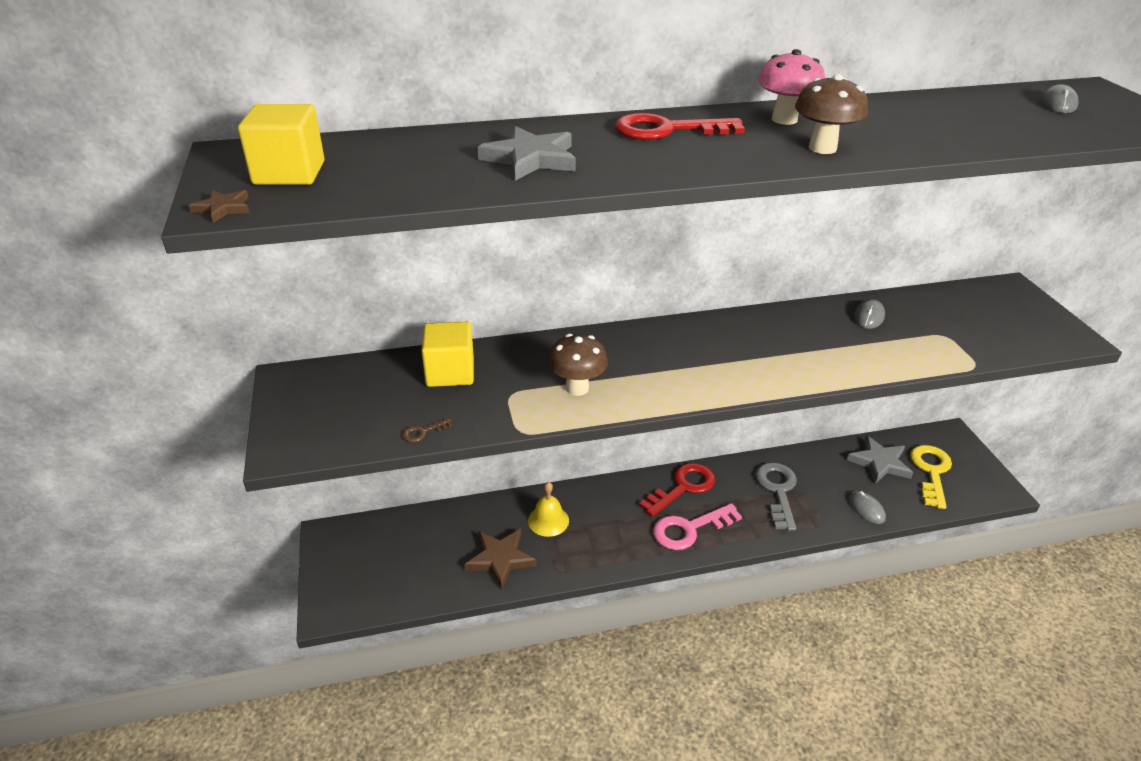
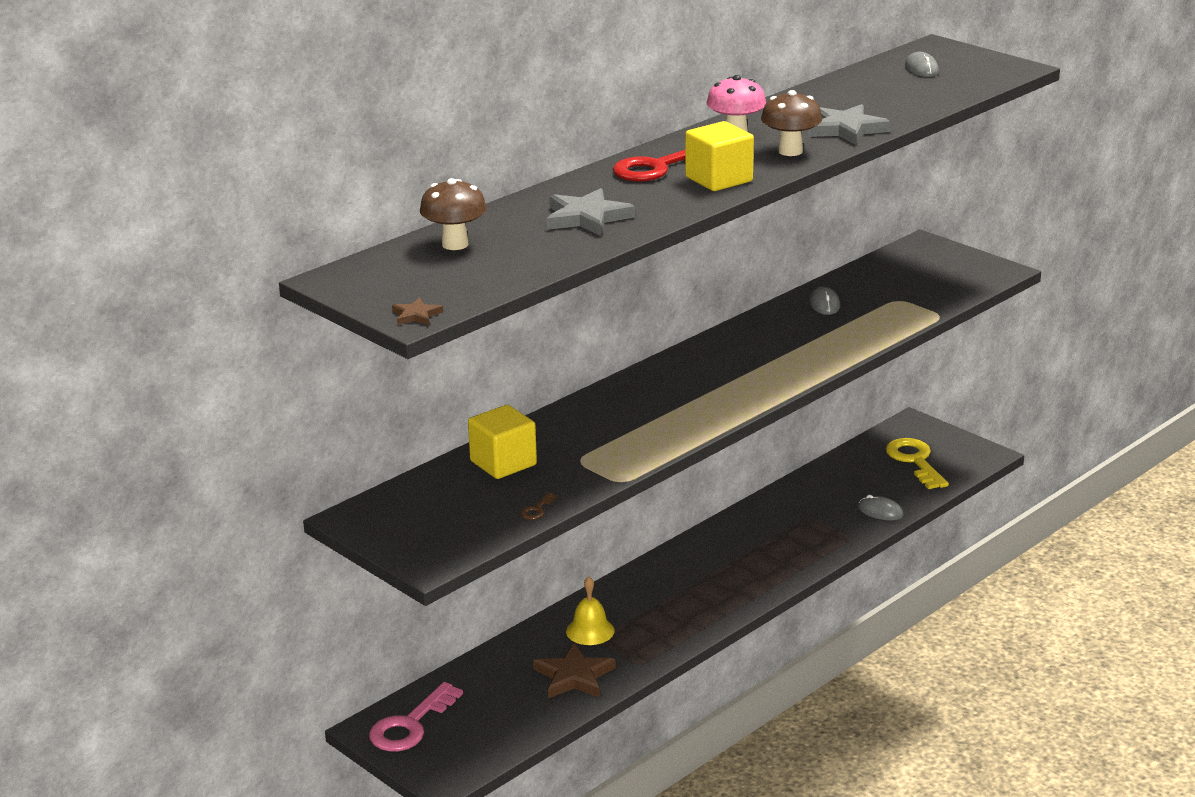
camera: 30 degrees left, 10 degrees down
(289, 173) = (416, 280): yellow cube -> yellow cube (718, 179)
(577, 388) = (632, 436): brown mushroom -> brown mushroom (455, 244)
(683, 487) = (697, 556): red key -> none
(689, 529) = (733, 586): pink key -> pink key (410, 725)
(777, 491) = (789, 526): grey key -> none
(879, 462) = (864, 470): grey star -> grey star (846, 129)

